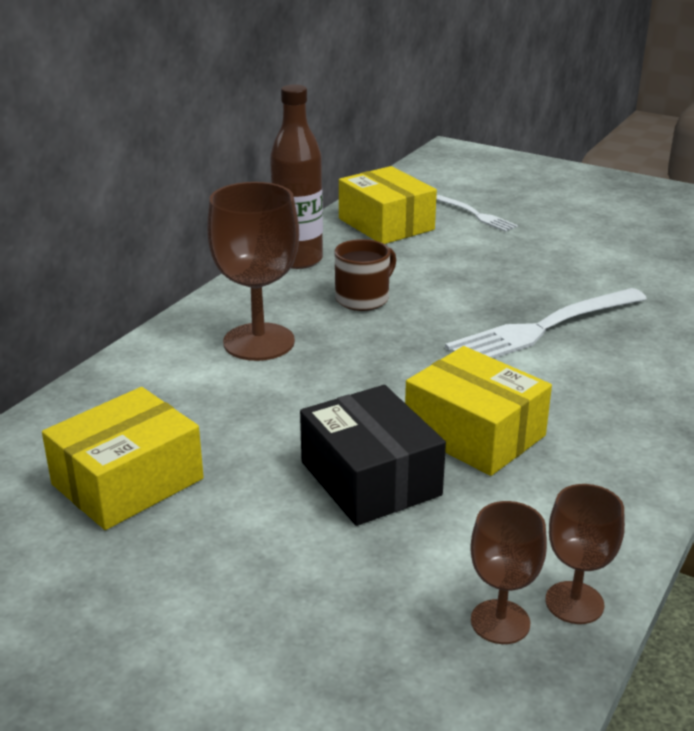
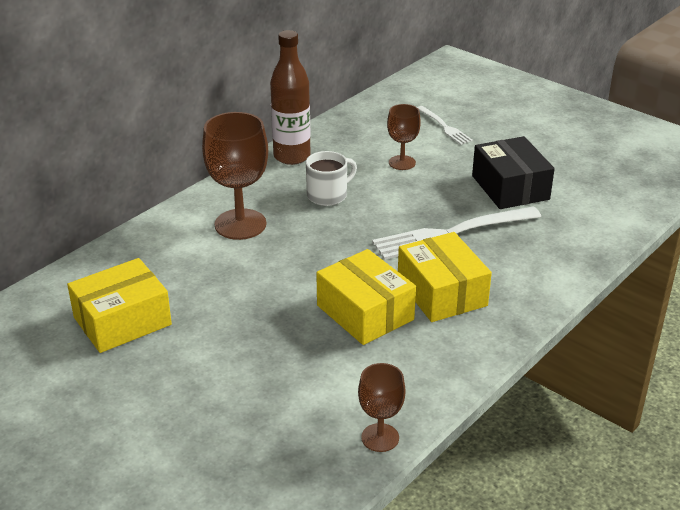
camera: 10 degrees right, 5 degrees up
(363, 298) = (328, 195): brown mug -> white mug
(370, 478) = (281, 337): black box -> black box (510, 187)
(386, 224) = (370, 129): yellow box -> yellow box (441, 292)
(500, 622) = (327, 443): brown goblet -> brown goblet (402, 163)

